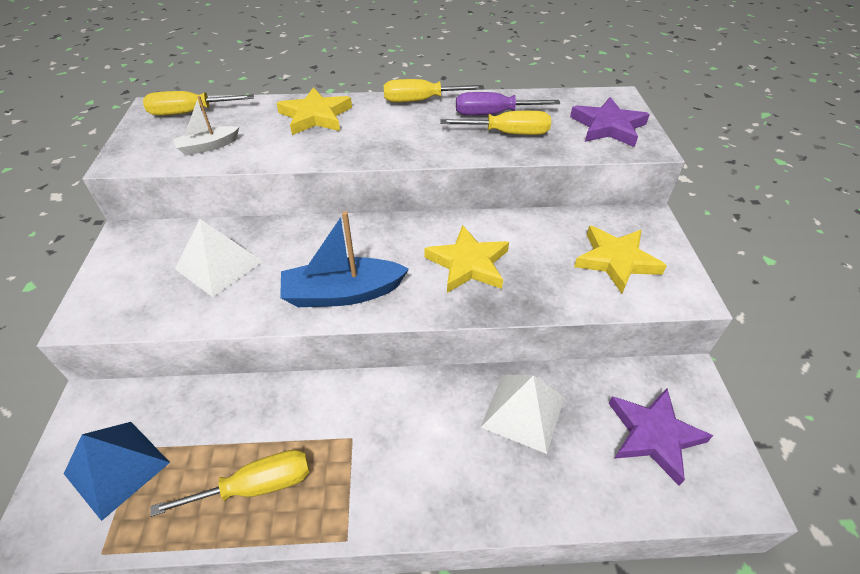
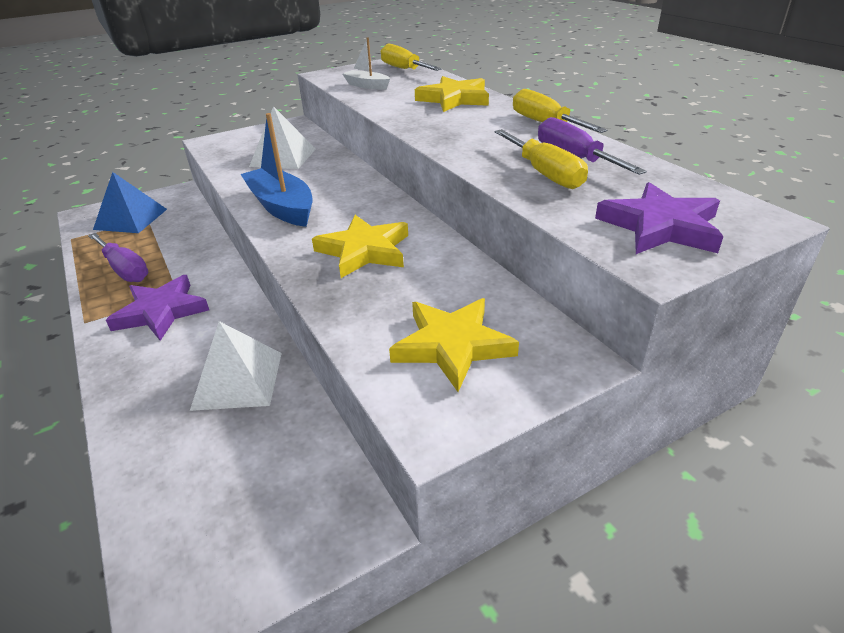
camera: 65 degrees right, 10 degrees down
(256, 486) = (125, 269): yellow screwdriver -> purple screwdriver
(653, 435) = (240, 498): purple star -> purple star (161, 312)

